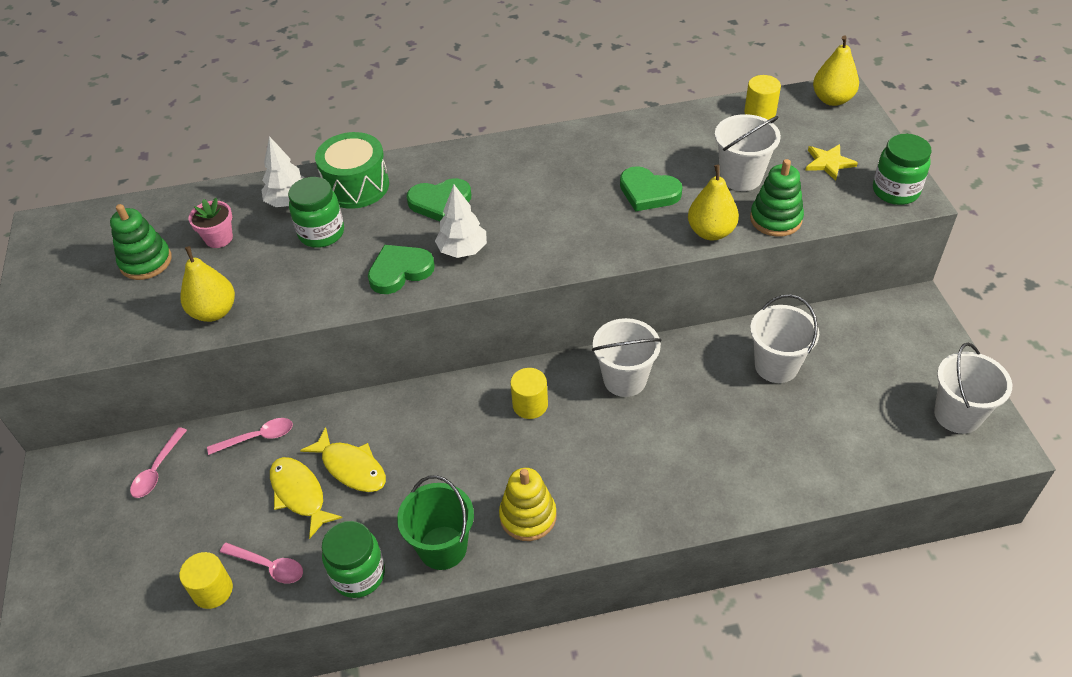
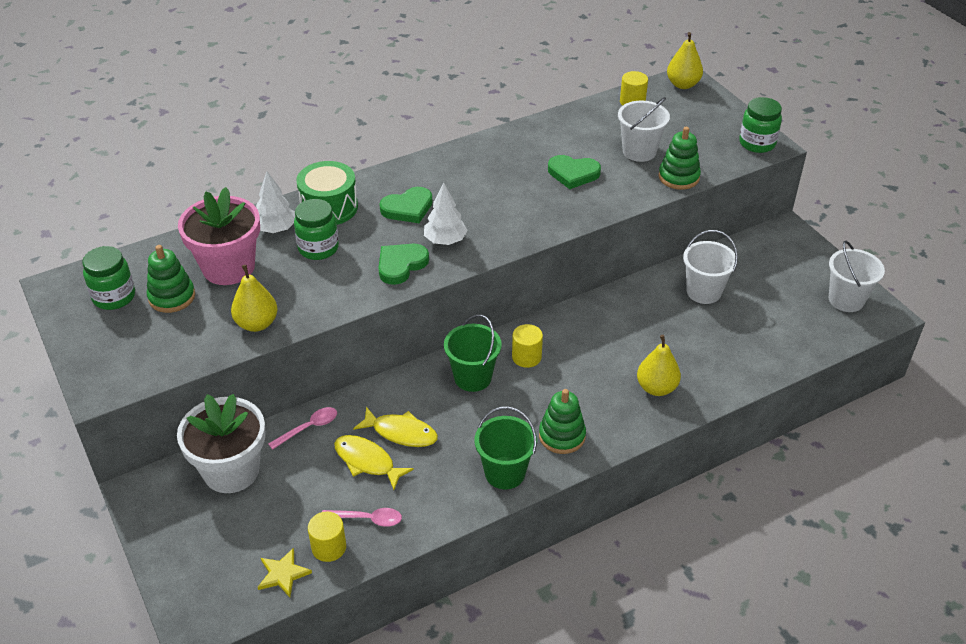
camera: 20 degrees left, 5 degrees down
(157, 469) = (231, 471): pink spoon -> white flower pot
(219, 238) = (228, 267): pink flower pot -> pink flower pot, size x2.13
(358, 574) = (446, 507): green jar -> green jar (114, 297)
(458, 417) = (472, 377): none -> green bucket
(528, 516) = (562, 436): yellow stacking toy -> green stacking toy
(625, 379) = (593, 324): white bucket -> none
(711, 232) = (634, 194): yellow pear -> yellow pear (656, 388)
(828, 163) = (700, 131): yellow star -> yellow star (283, 574)

